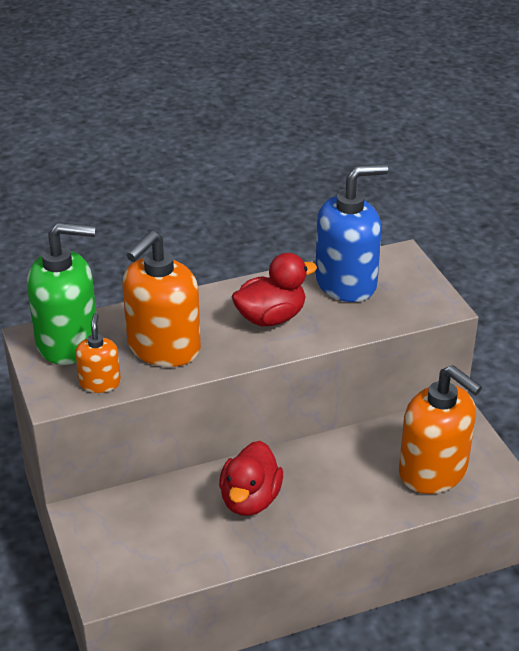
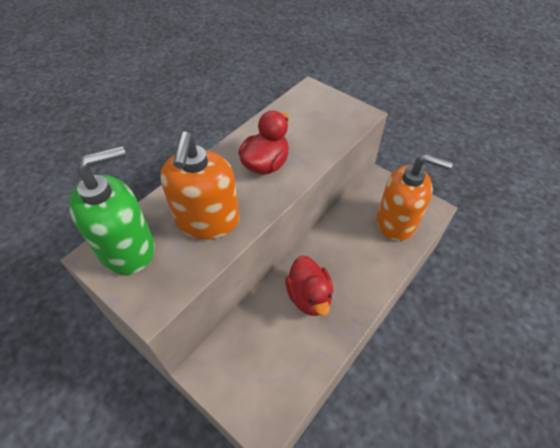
camera: 30 degrees left, 15 degrees up
(100, 383) = (178, 274): orange soap dispenser -> none
(346, 283) = (293, 119): blue soap dispenser -> none

